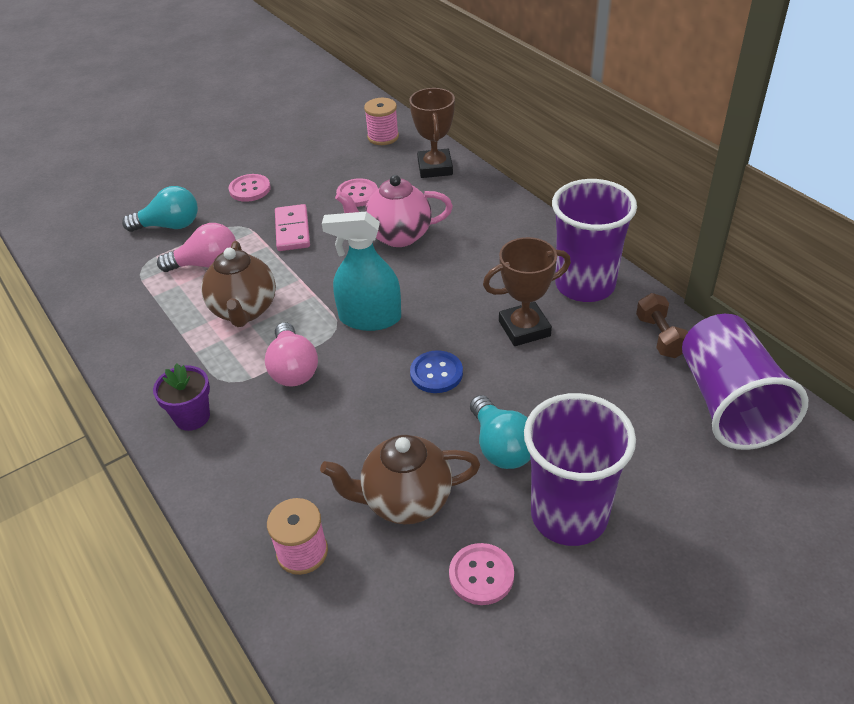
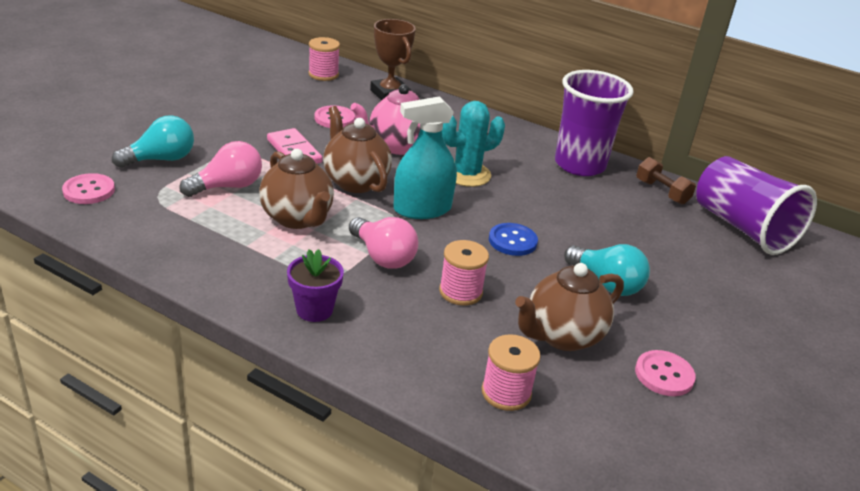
camera: 30 degrees left, 10 degrees down
(250, 189) = (223, 123): pink button -> pink button (89, 191)
(326, 275) = (355, 182): none -> brown teapot
(339, 425) = (460, 292): none -> pink spool
(446, 281) = (466, 174): none -> turquoise cactus
(524, 328) = (557, 200): brown trophy -> none
(569, 515) = (694, 320): purple cup -> none

